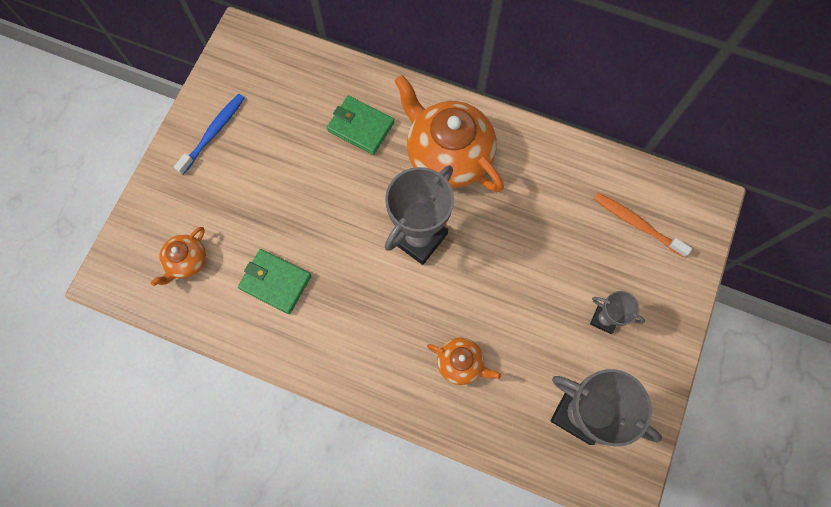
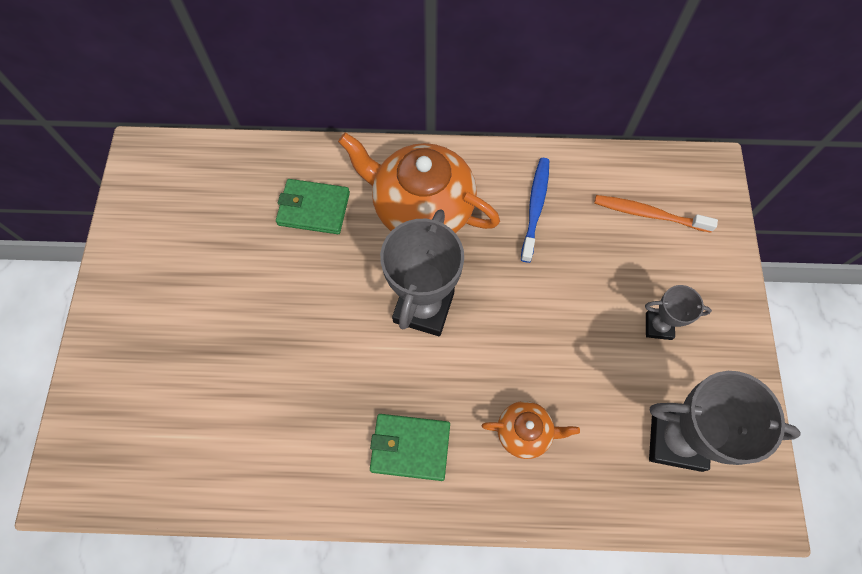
camera: 20 degrees left, 5 degrees down
(186, 261) = (159, 430): orange teapot -> none
(213, 133) = (144, 269): blue toothbrush -> blue toothbrush (535, 207)
(275, 282) = (276, 416): green wallet -> green wallet (410, 447)

